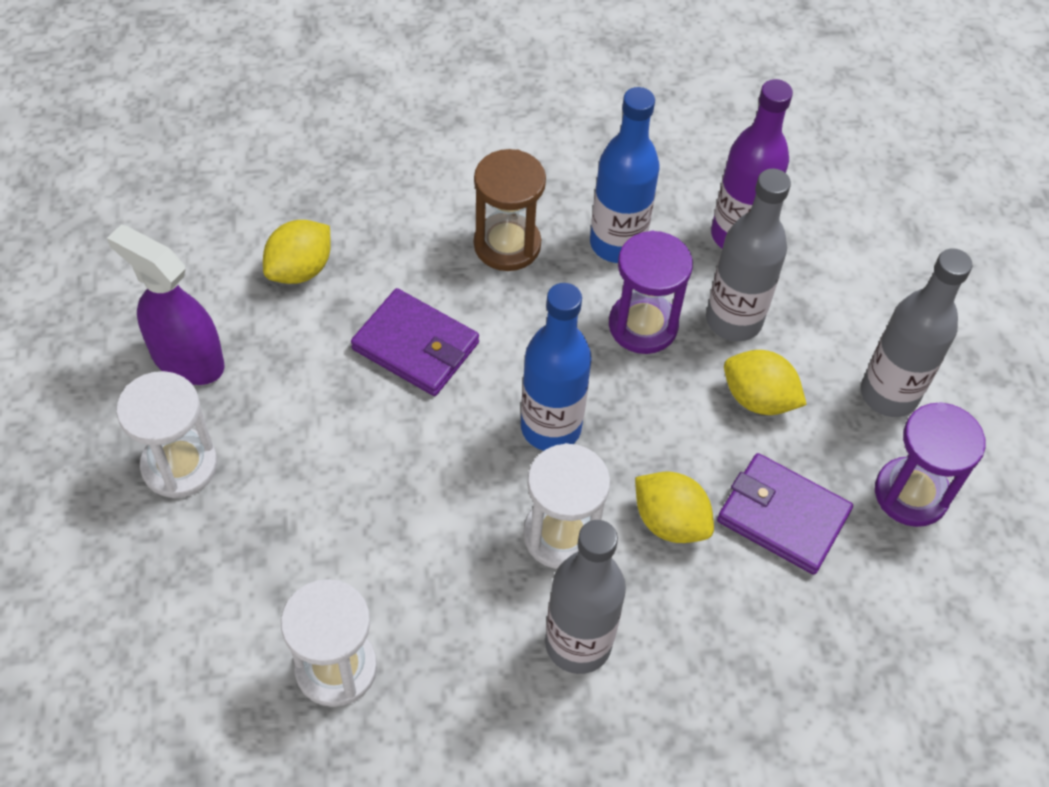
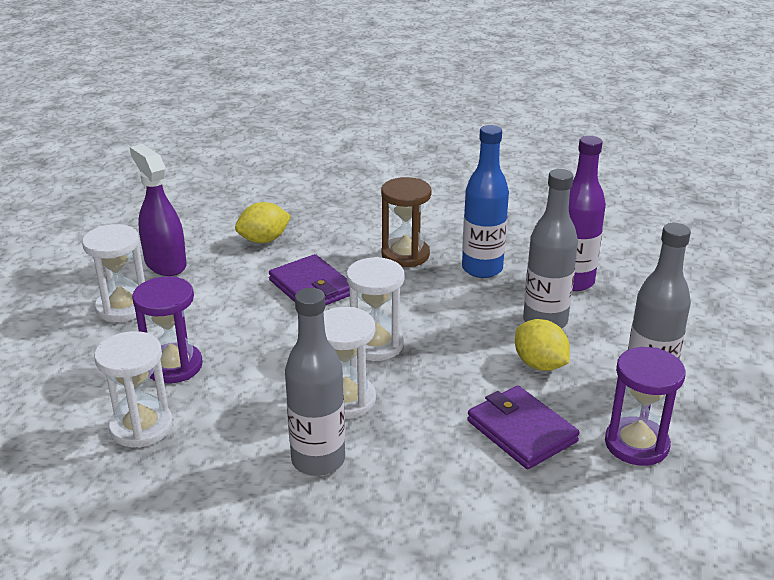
camera: 25 degrees right, 25 degrees down
(551, 427) = (376, 345): blue bottle -> white hourglass
(643, 325) = (475, 310): purple hourglass -> purple hourglass (173, 366)
(670, 522) = (431, 412): yellow lemon -> none

